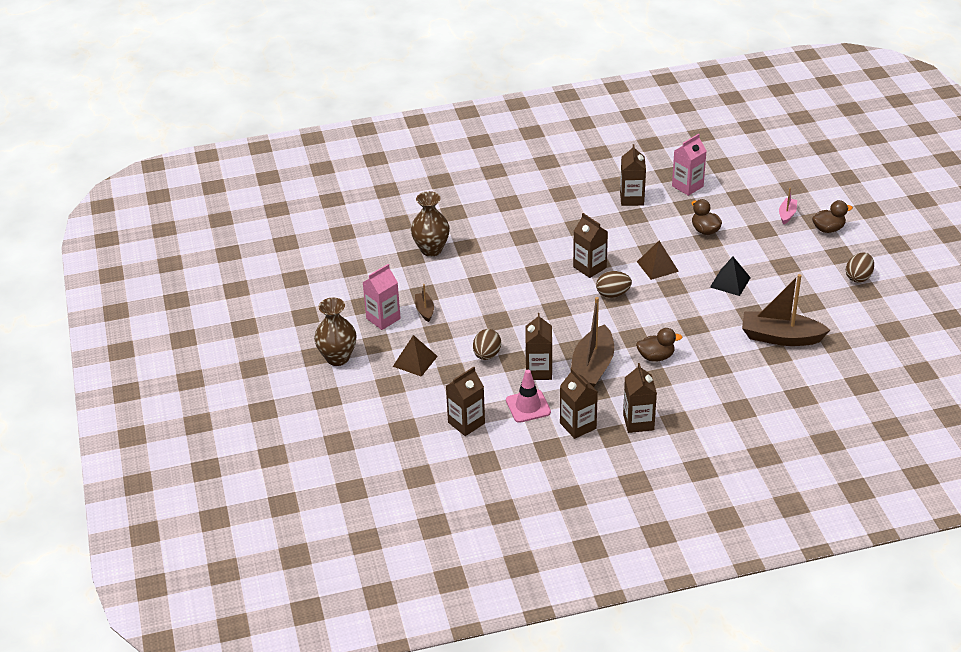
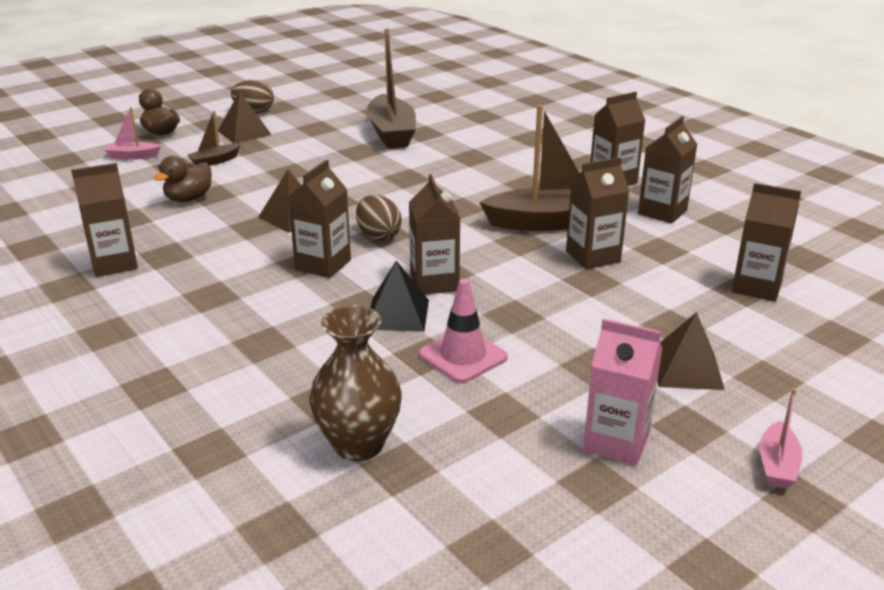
camera: 115 degrees left, 10 degrees down
(337, 358) = (777, 465): brown vase -> pink boat
(425, 310) = (550, 397): brown boat -> brown boat (214, 161)
(487, 355) = (602, 305): brown egg -> none
(528, 406) = (669, 250): pink traffic cone -> pink traffic cone (463, 356)
(546, 302) = (434, 282): none -> brown carton
(656, 357) = (487, 189): brown duck -> none
(687, 186) = (69, 226): pink carton -> none
(730, 282) = (302, 169): black pyramid -> black pyramid (397, 314)
(813, 266) = (244, 132): none -> brown pyramid

